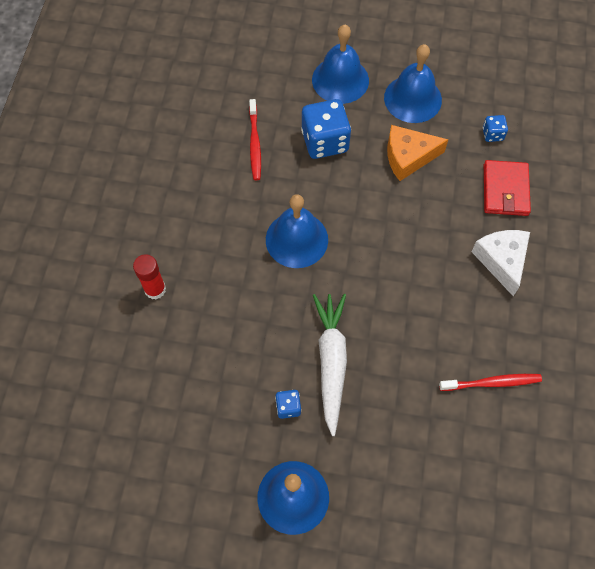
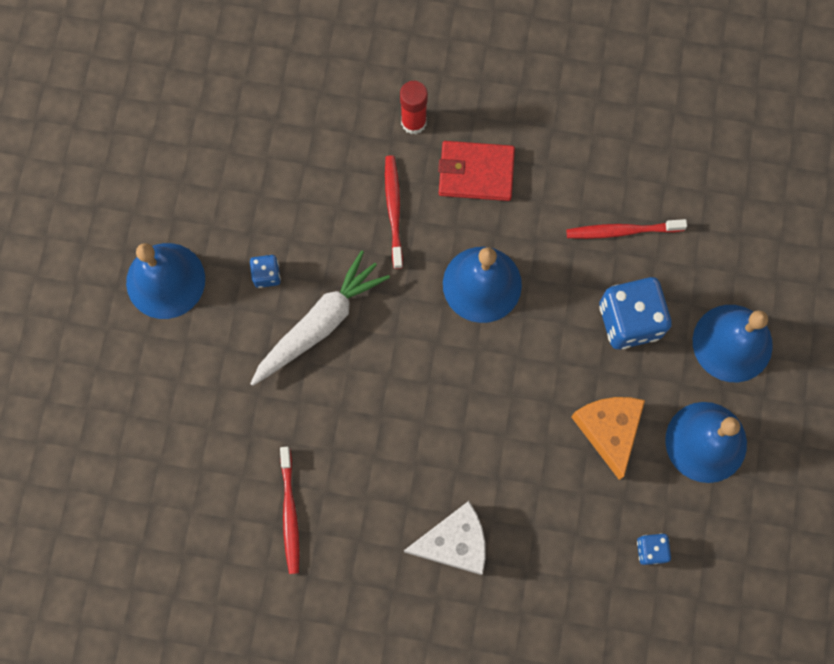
camera: 90 degrees right, 10 degrees up
(232, 305) = (393, 209): none -> red toothbrush
(331, 362) = (320, 324): white carrot -> white carrot turned 45 degrees counterclockwise
(505, 190) = (560, 558): red wallet -> red wallet (476, 173)

